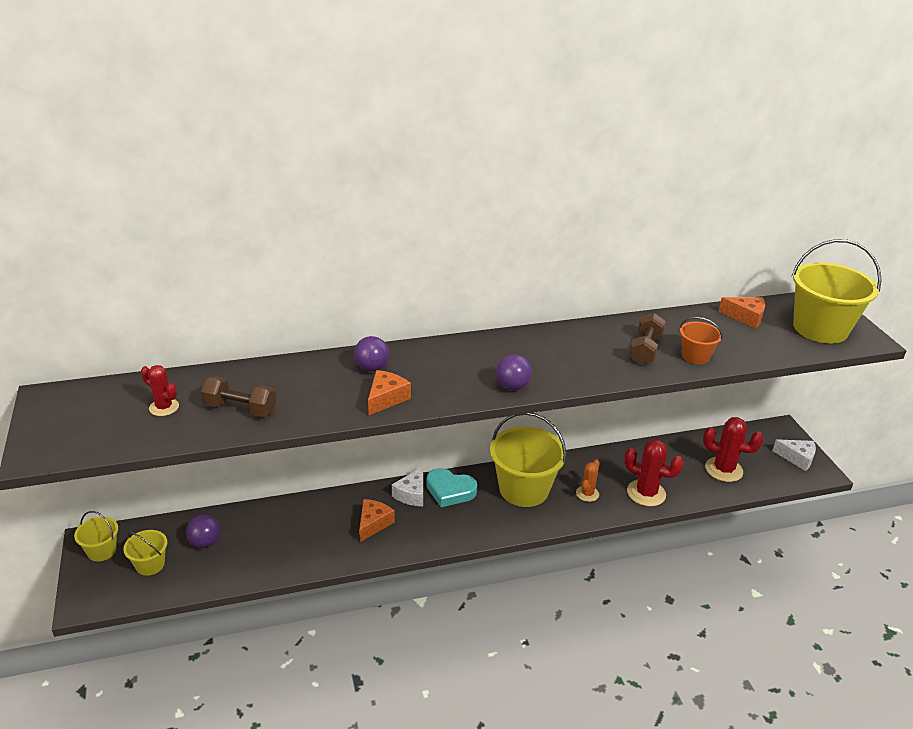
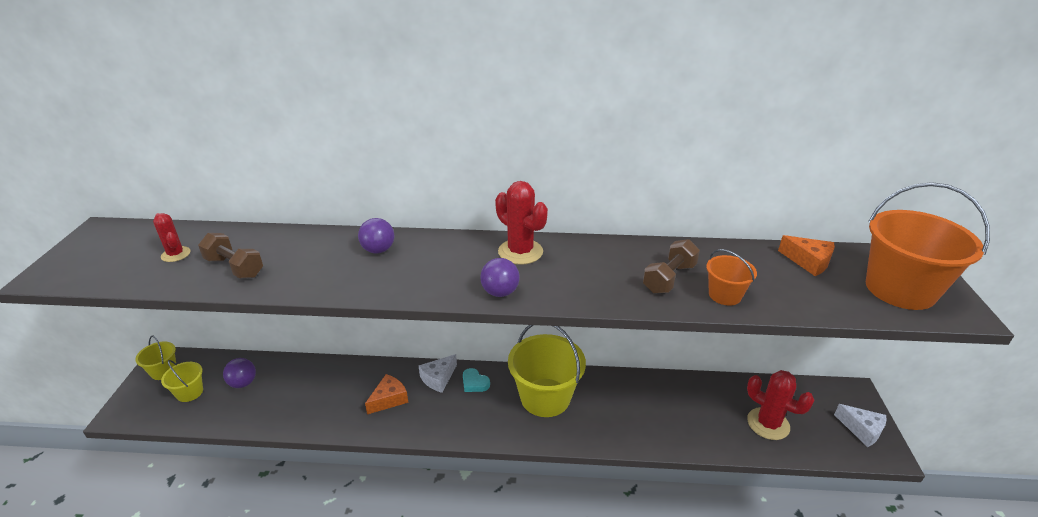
camera: 20 degrees right, 0 degrees up
(386, 398) = (368, 281): orange cheese -> none
(450, 491) = (474, 383): turquoise heart -> turquoise heart, size x0.61
(587, 494) = (606, 417): orange cactus -> none
(646, 493) = (669, 430): red cactus -> red cactus (520, 252)
(820, 329) = (900, 289): yellow bucket -> orange bucket

